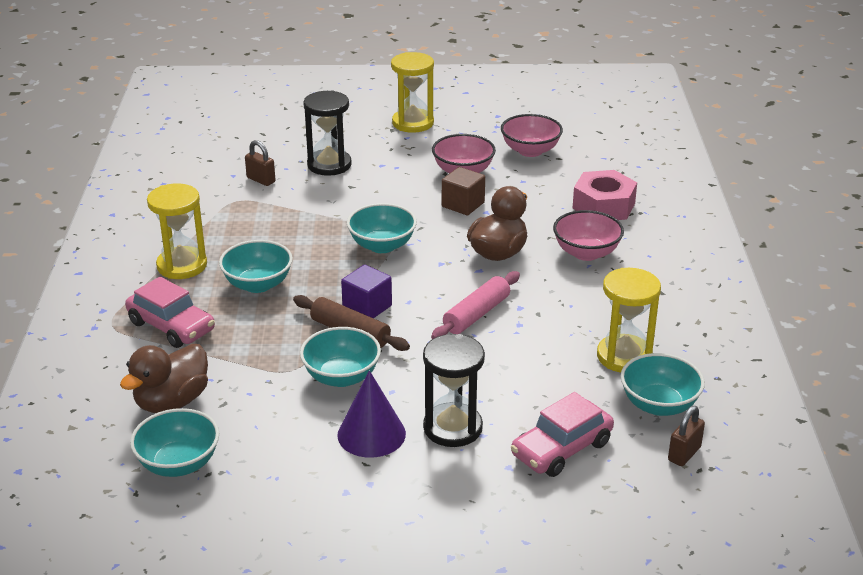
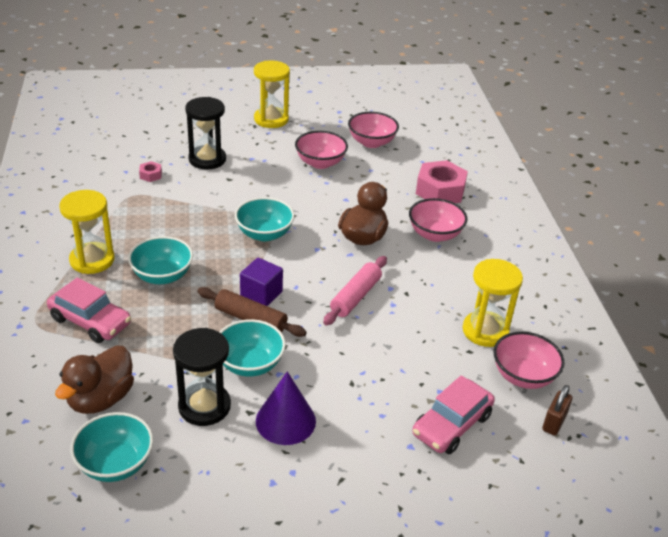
camera: 10 degrees left, 5 degrees up
(261, 180) = (150, 175): brown padlock -> pink nut
(452, 428) = (355, 410): black hourglass -> black hourglass (204, 406)
(463, 204) = (325, 193): brown cube -> none
(659, 405) = (523, 376): turquoise bowl -> pink bowl

